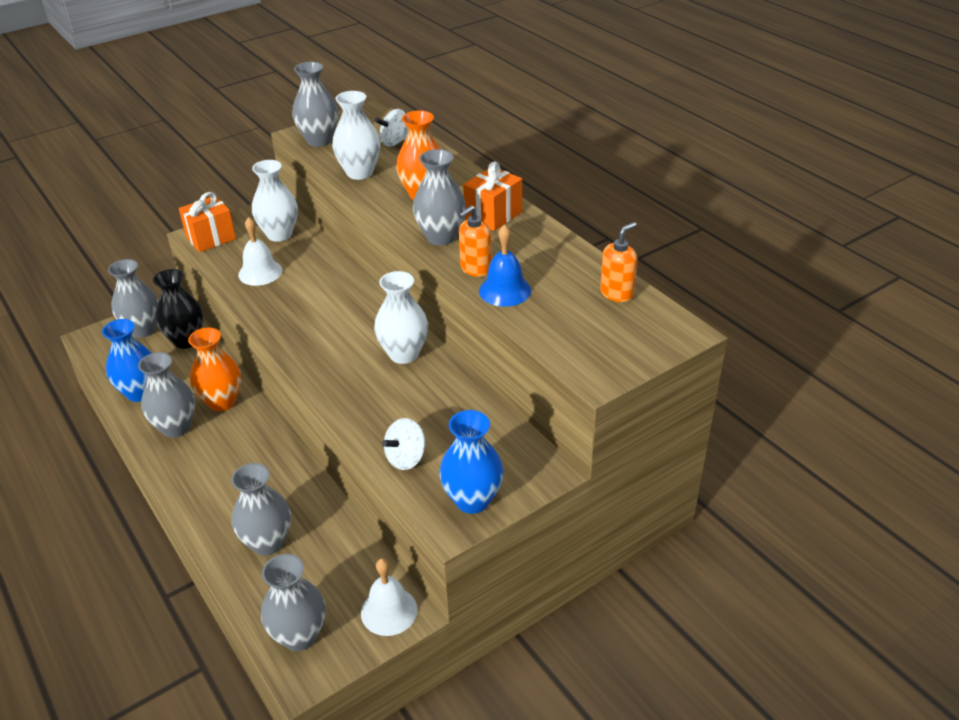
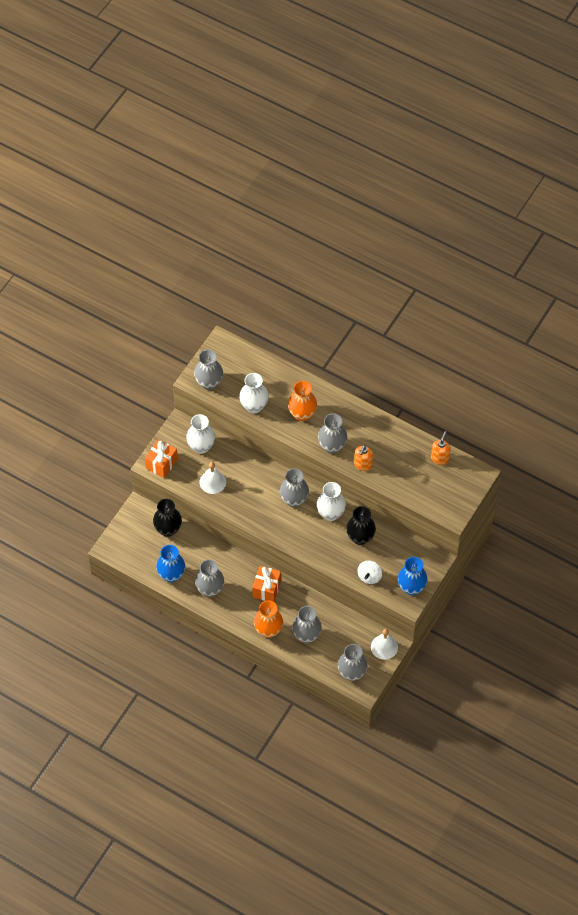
camera: 25 degrees left, 20 degrees up
(143, 329) = (135, 531): grey vase -> grey vase (294, 500)
(222, 402) = (222, 564): orange vase -> orange vase (268, 630)
(395, 142) = (256, 369): white spinning top -> none
(429, 398) = (360, 537): none -> black vase
(493, 215) = (350, 418): orange gift -> orange gift (266, 589)
(505, 290) = (385, 475): blue bell -> none

